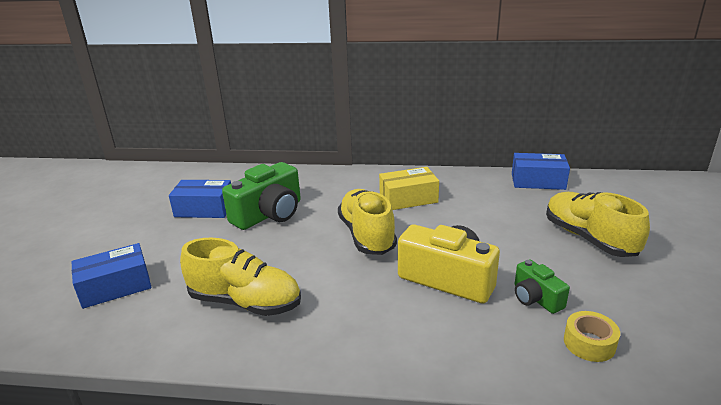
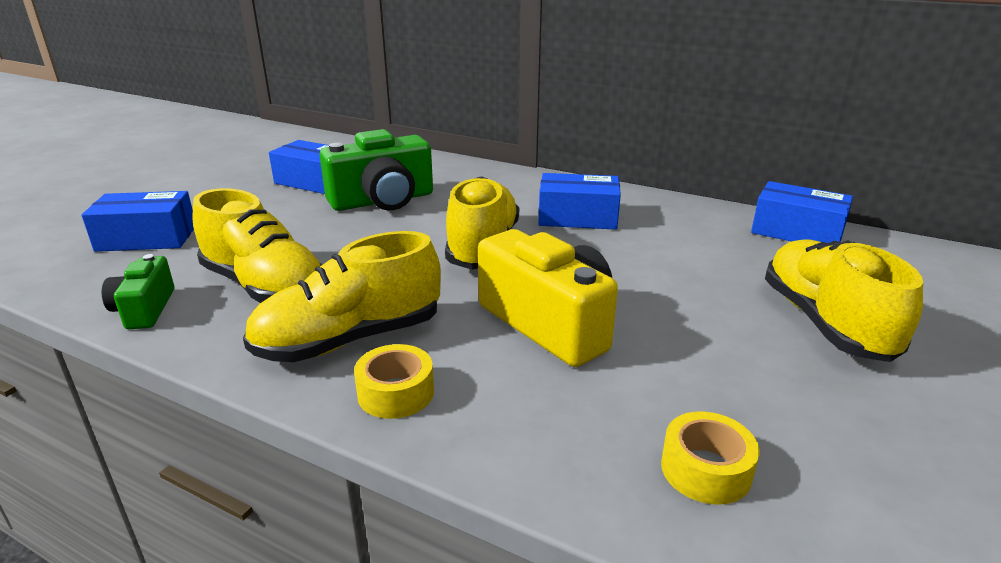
camera: 20 degrees right, 0 degrees up
(337, 324) = (349, 339): none -> yellow shoe
(396, 350) = (396, 393): none -> yellow tape
(408, 198) = (578, 217): yellow box -> blue box
(535, 298) = (665, 382): green camera -> green camera (144, 309)

